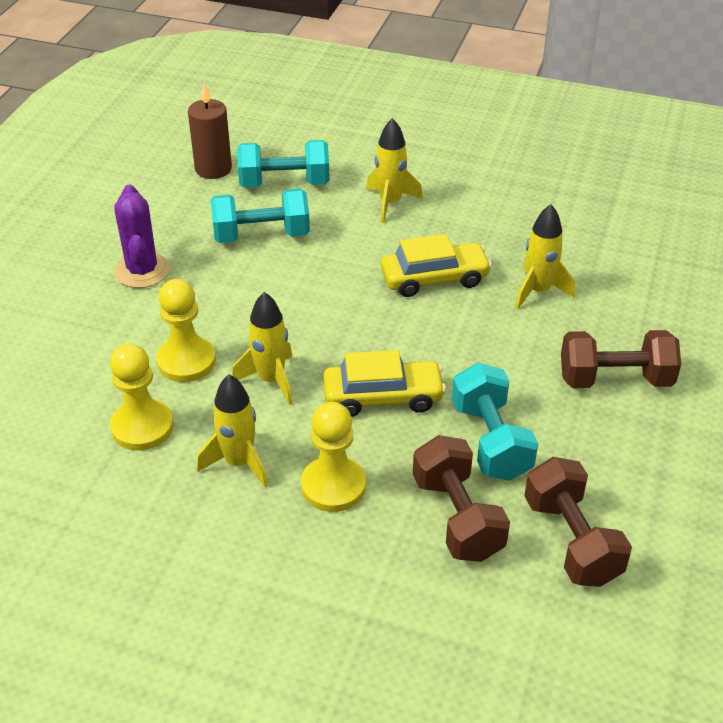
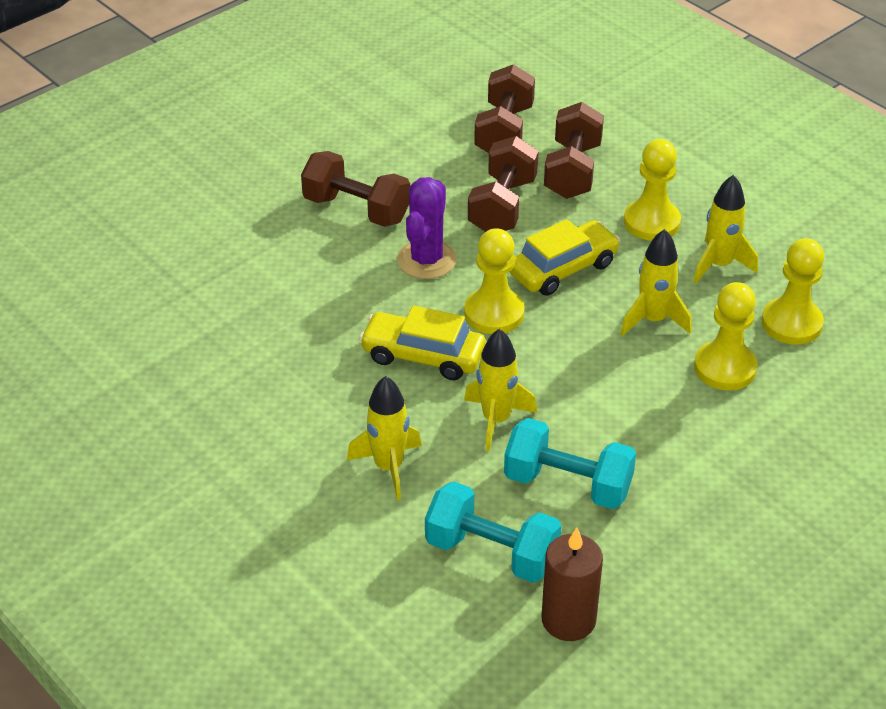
camera: 150 degrees left, 0 degrees up
(142, 271) = (729, 492): purple cactus -> purple cactus (426, 260)
(383, 397) = (563, 269): yellow car -> yellow car turned 120 degrees clockwise
(409, 332) = (494, 313): none -> yellow pawn
(491, 441) = (502, 206): turquoise dumbbell -> brown dumbbell
(538, 291) = (337, 304): yellow rocket -> yellow rocket (496, 420)

